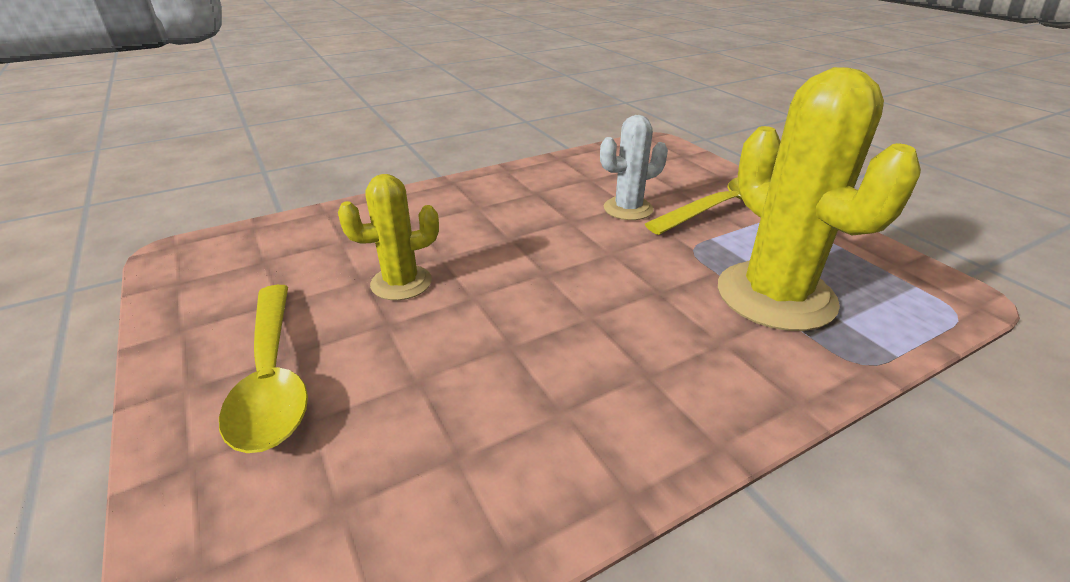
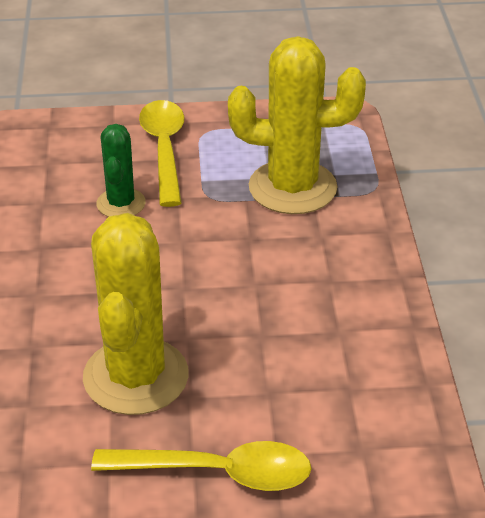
camera: 65 degrees left, 5 degrees up
(401, 283) = (136, 376): yellow cactus -> yellow cactus, size x1.83
(628, 209) = (121, 203): white cactus -> green cactus

